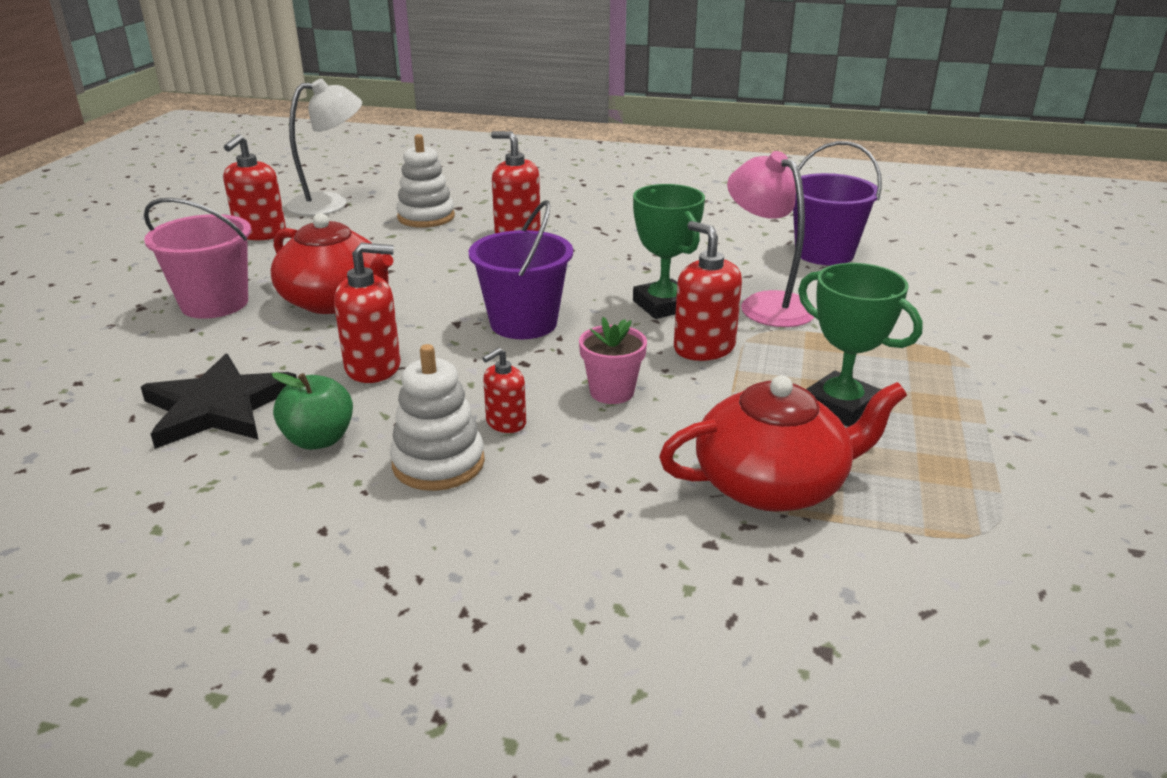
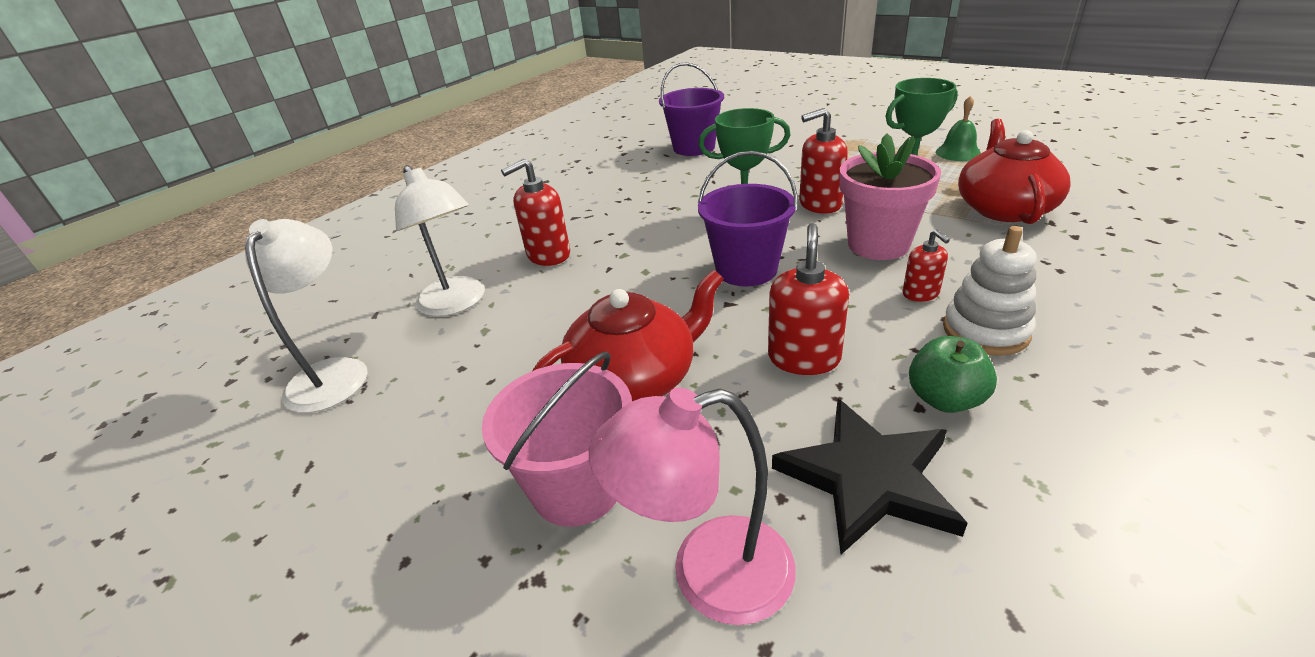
camera: 65 degrees left, 5 degrees up
(260, 233) = (371, 441): red soap dispenser -> none
(426, 217) = (457, 304): white stacking toy -> white lamp
(612, 392) = (878, 245): pink flower pot -> pink flower pot, size x1.72
(766, 304) = (762, 176): pink lamp -> pink lamp (708, 574)
(973, 446) = (958, 153): none -> green bell

